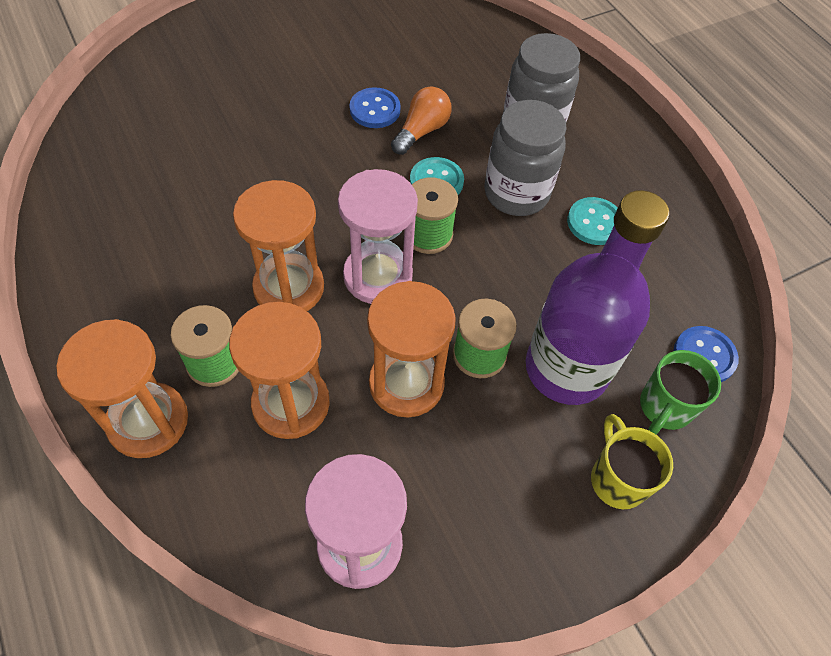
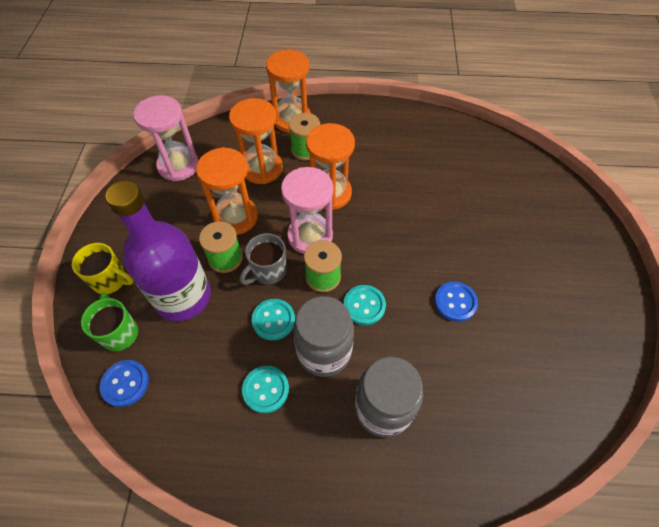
camera: 125 degrees right, 0 degrees up
(421, 131) = (418, 322): orange light bulb -> none
(462, 294) = (268, 271): none -> grey mug
(518, 255) = (273, 320): none -> turquoise button

